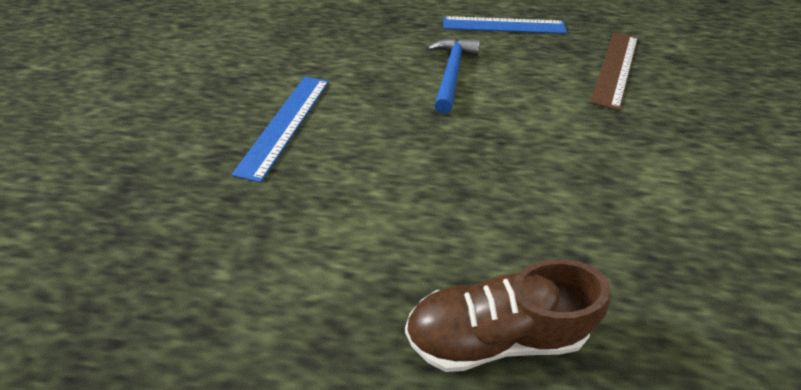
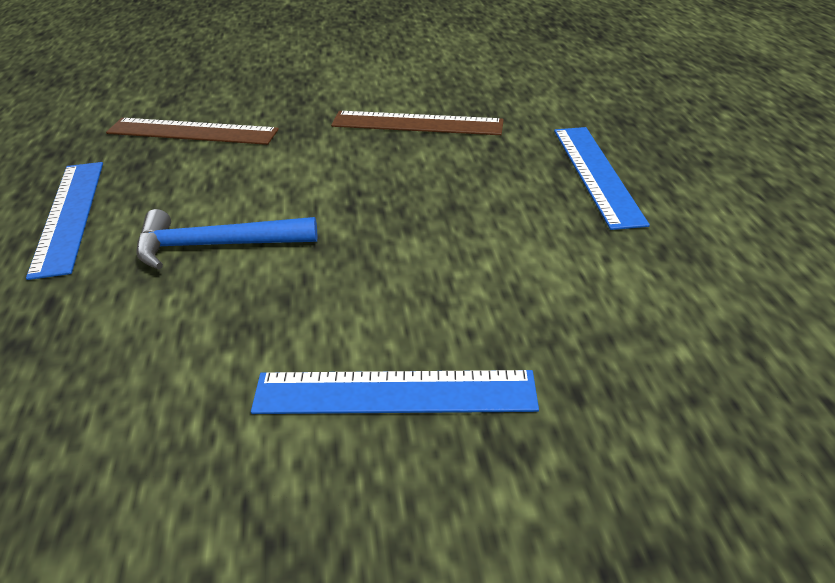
camera: 105 degrees left, 10 degrees down
(494, 333) = (596, 174): brown shoe -> blue ruler
(632, 204) = (417, 123): none -> brown ruler

